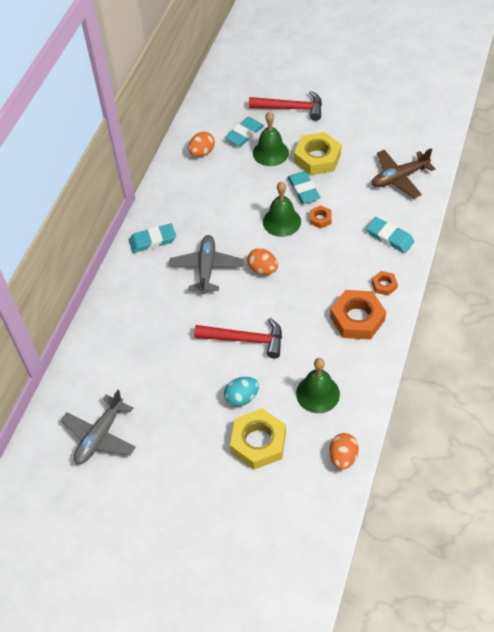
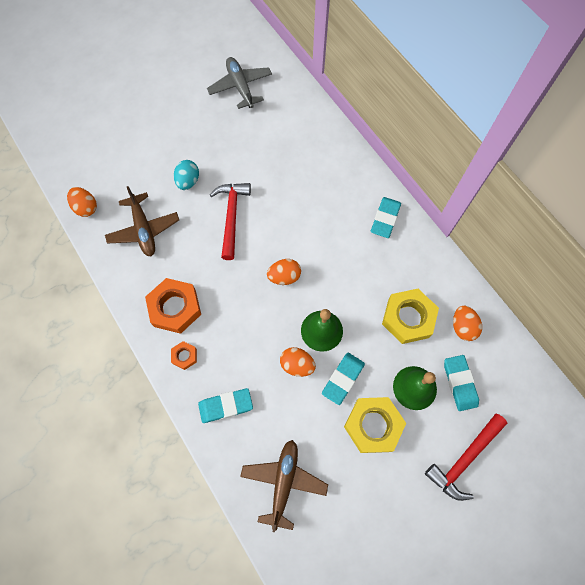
camera: 125 degrees right, 15 degrees up
(207, 268) = (322, 238): grey plane -> none
(245, 340) = (231, 217): red hammer -> red hammer turned 135 degrees clockwise
(258, 442) = (147, 168): yellow nut -> yellow nut (408, 318)
(303, 190) = (343, 379): turquoise eraser -> turquoise eraser turned 75 degrees counterclockwise
(317, 393) = (144, 229): green bell -> brown plane
(320, 219) = (297, 365): orange nut -> orange egg

